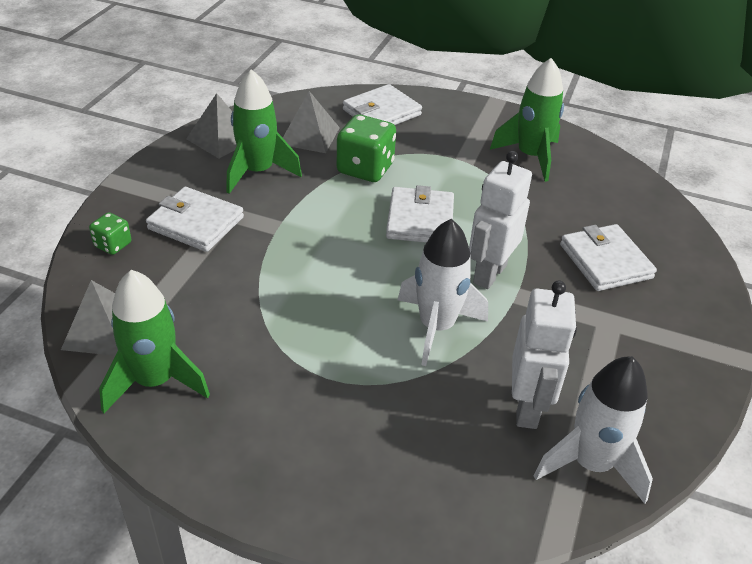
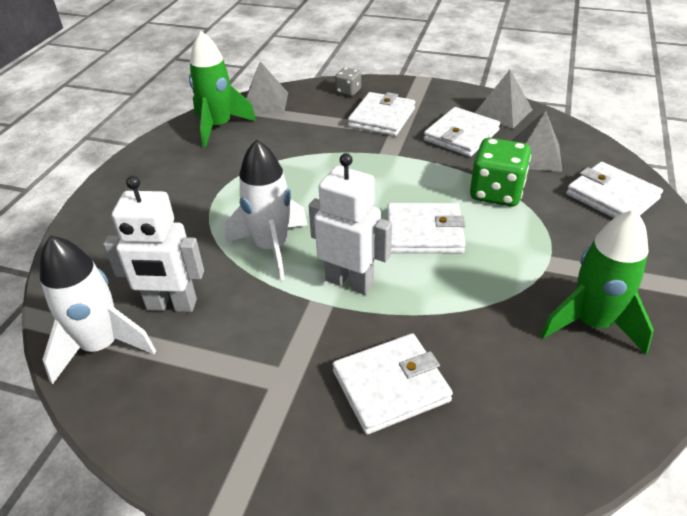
camera: 90 degrees right, 0 degrees up
(113, 245) = (348, 91): green dice -> grey dice
(258, 172) = (461, 135): green rocket -> white wallet

